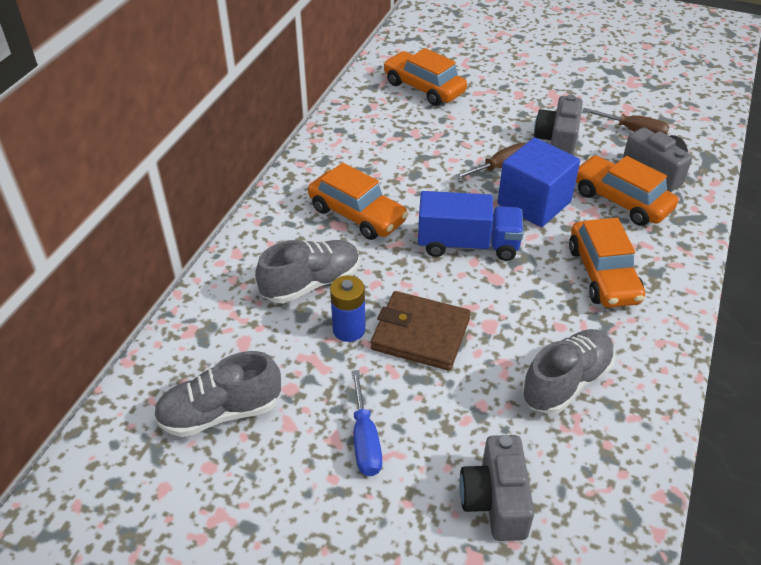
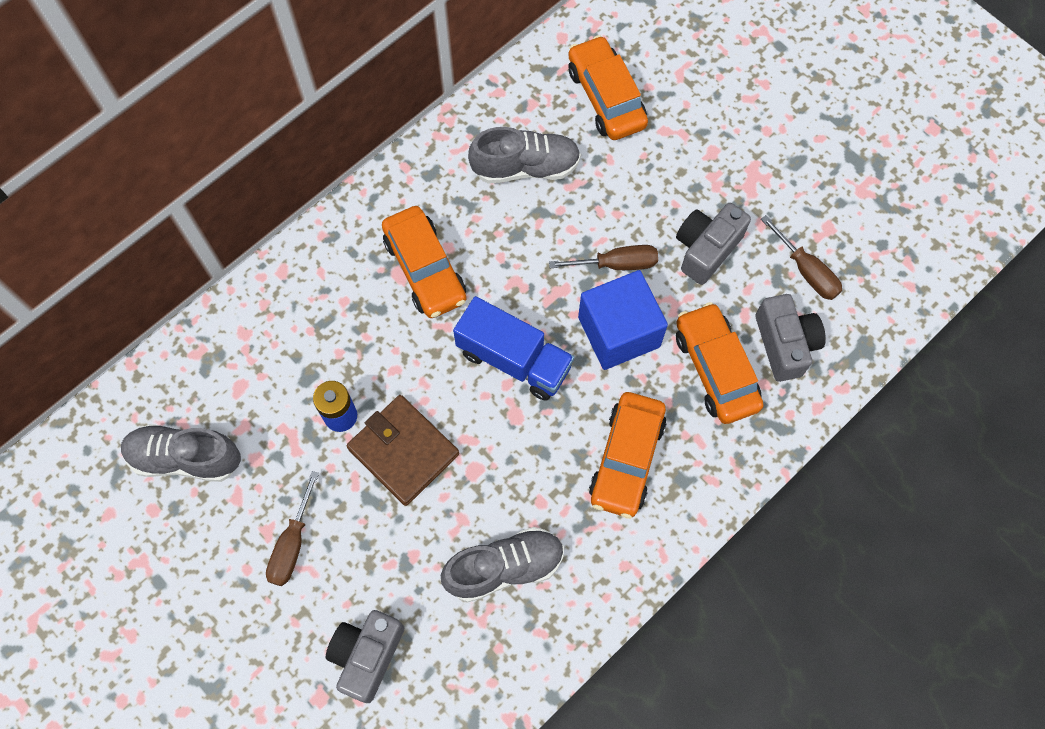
camera: 25 degrees right, 25 degrees up
(311, 283) = (334, 342): grey shoe -> grey shoe (525, 167)
(365, 440) = (292, 544): blue screwdriver -> brown screwdriver

